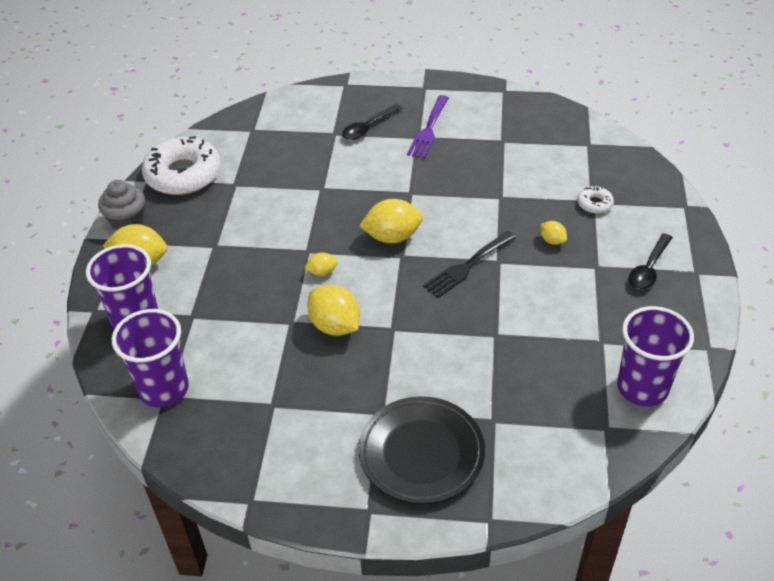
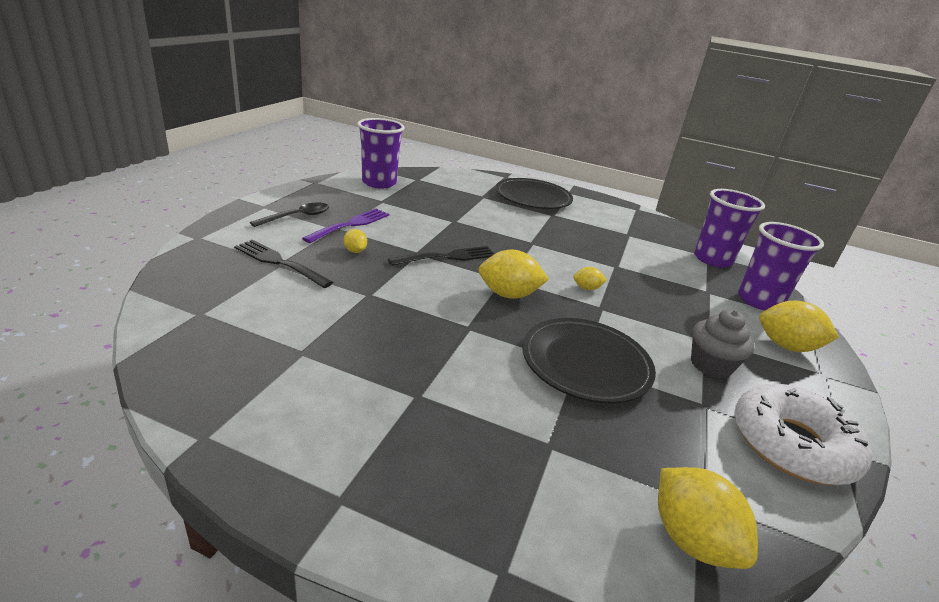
camera: 170 degrees left, 15 degrees down
(127, 221) = (835, 397): grey cupcake -> grey cupcake (710, 365)
(317, 189) = (585, 364): none -> black plate
(335, 326) = (579, 255): yellow lemon -> yellow lemon (691, 539)
(368, 127) = (488, 438): black spoon -> none
(428, 129) = (393, 403): purple fork -> purple fork (351, 225)
(594, 204) = (279, 262): white donut -> black fork

